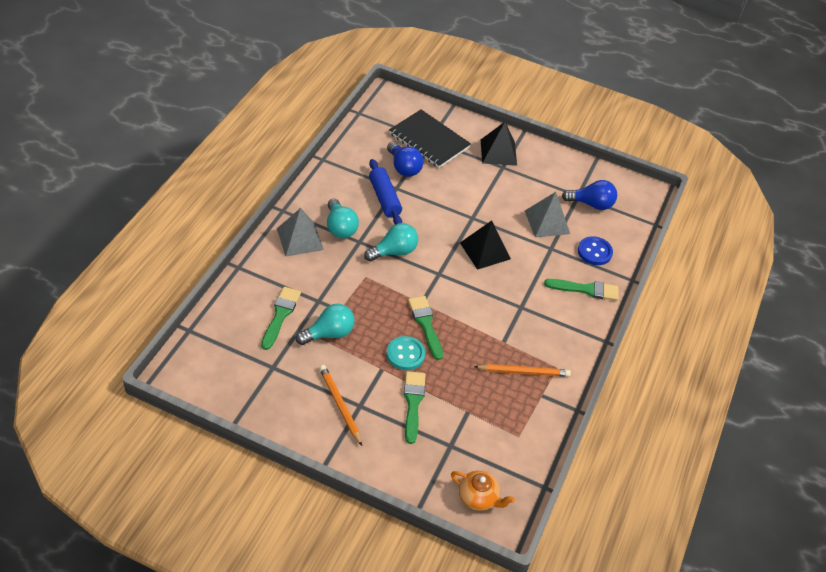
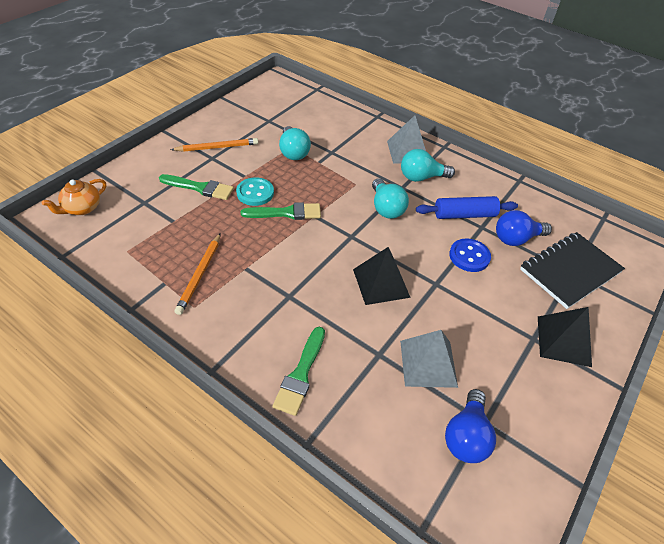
camera: 105 degrees right, 0 degrees up
(280, 315) = (320, 130): green brush -> none
(594, 252) = (367, 408): blue button -> blue button (469, 256)

